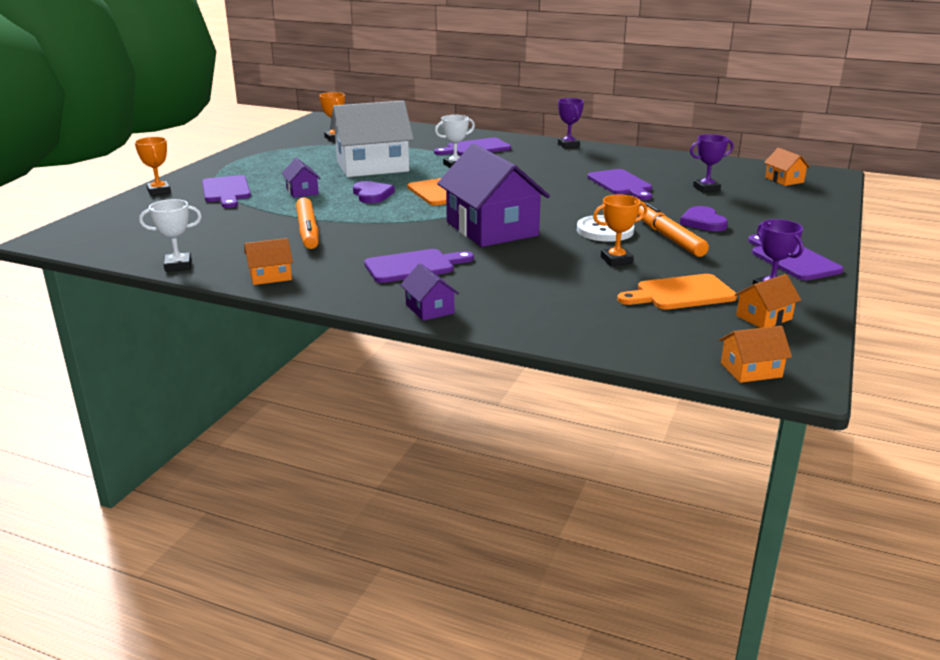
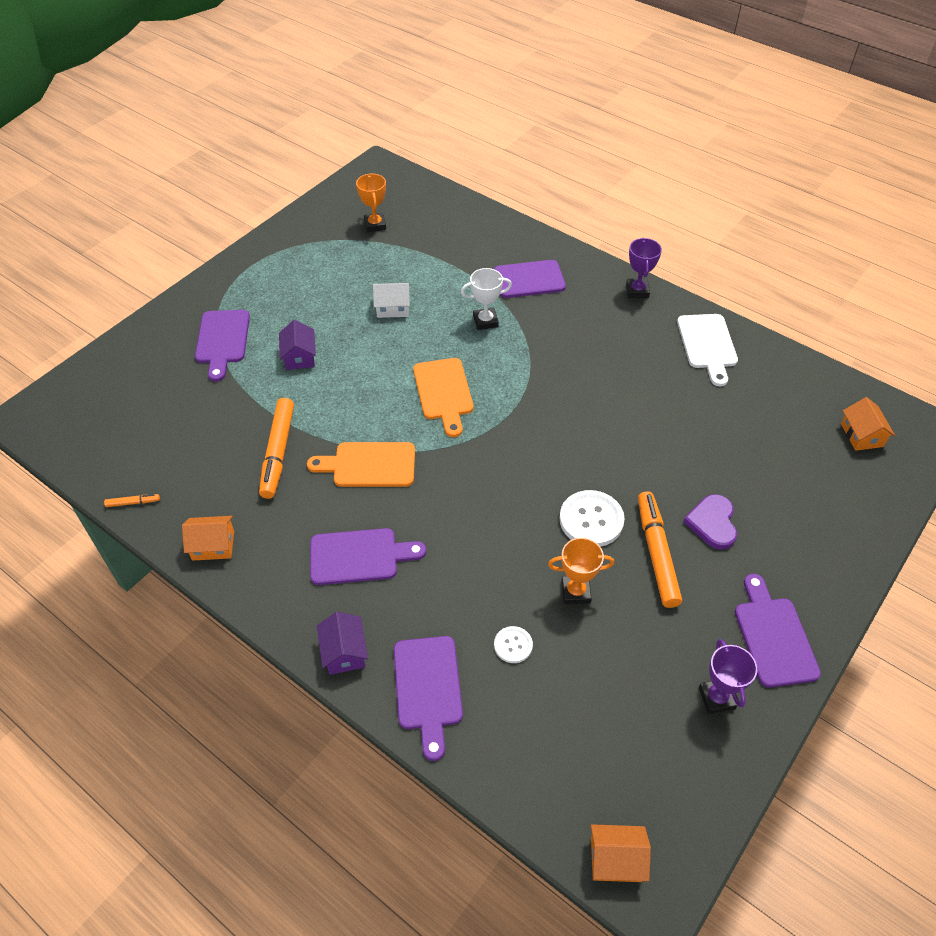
camera: 15 degrees right, 25 degrees up
(159, 191) = (156, 328): orange trophy -> none
(178, 266) = (133, 503): white trophy -> orange marker
(372, 166) = (393, 308): white house -> white house, size x0.44
(372, 195) = (370, 379): purple heart -> none
(491, 229) = (469, 489): purple house -> none
(581, 288) = (513, 645): none -> white button
(621, 184) = (657, 408): purple cutting board -> purple cutting board (428, 688)
(639, 159) = (707, 345): none -> white cutting board
(680, 293) = (613, 683): orange cutting board -> orange cutting board (369, 465)
(706, 188) = (754, 439): purple trophy -> none
(764, 317) = (680, 757): orange house -> none

